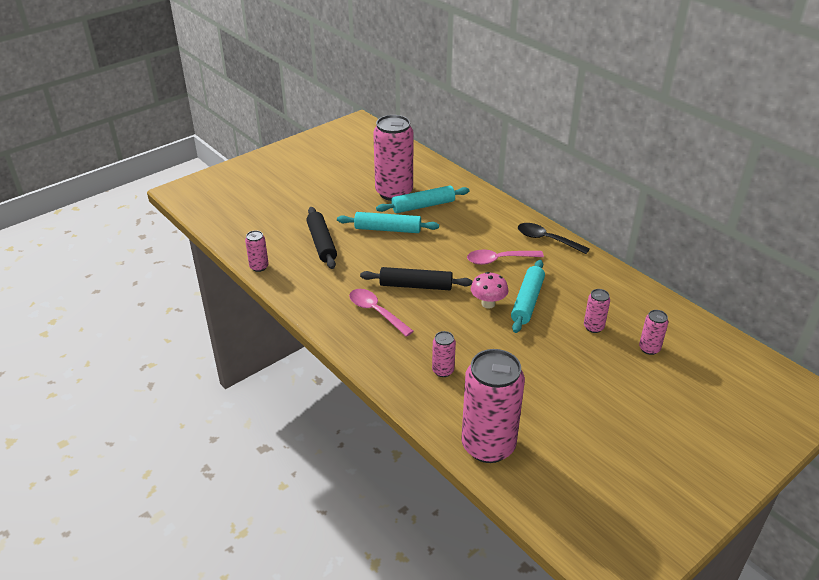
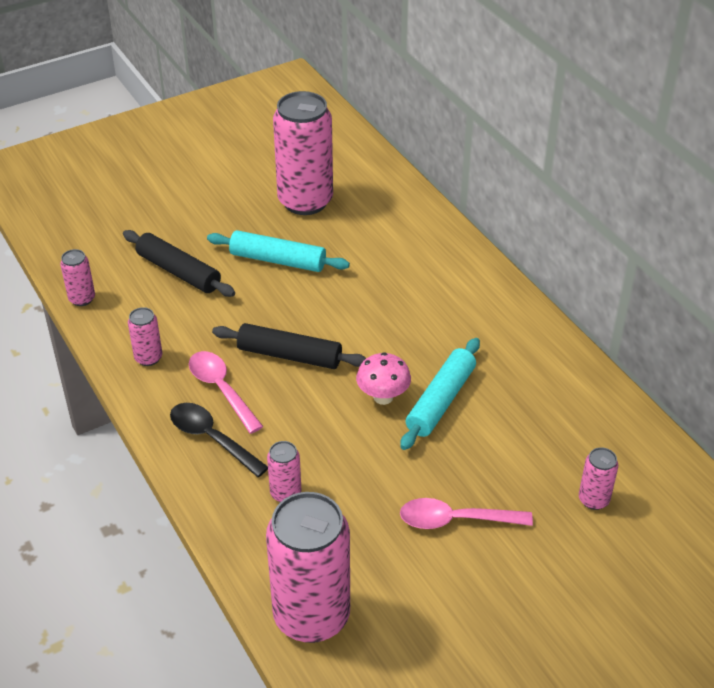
camera: 10 degrees right, 5 degrees up
(321, 243) = (178, 272): black rolling pin -> black rolling pin turned 45 degrees counterclockwise
(423, 206) = (340, 228): turquoise rolling pin -> none
(499, 260) = (422, 328): pink spoon -> pink spoon (455, 520)
(547, 240) = (503, 304): black spoon -> black spoon (212, 438)
(593, 327) = (523, 454): pink can -> pink can (148, 358)

